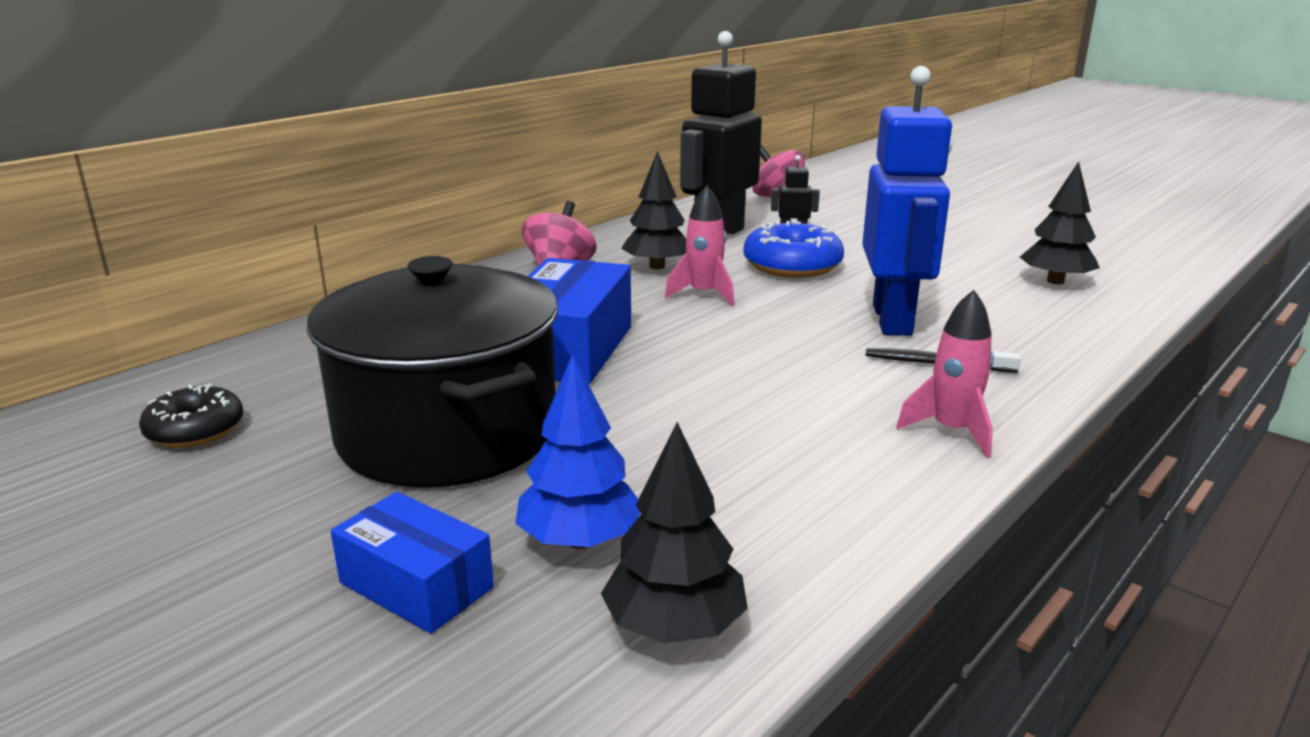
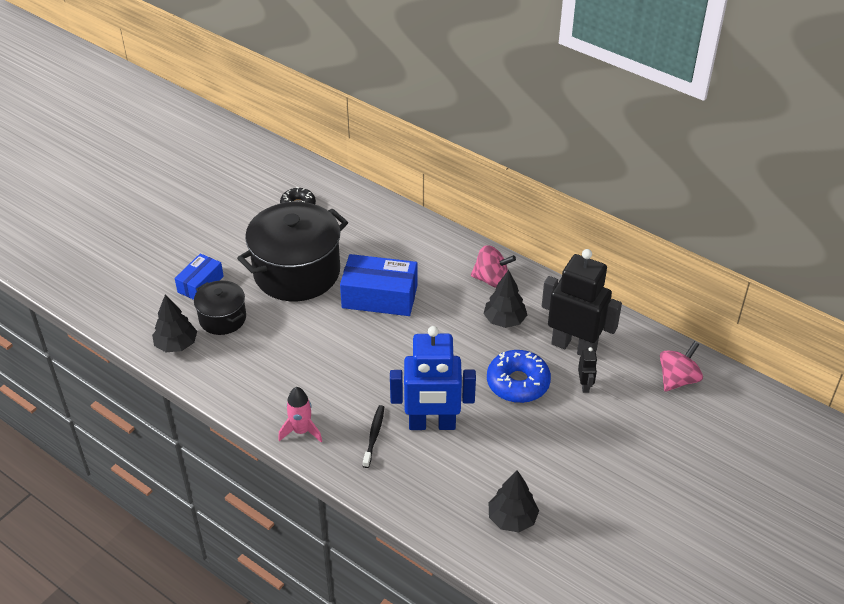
camera: 85 degrees right, 20 degrees up
(580, 540) = (222, 318): blue tree -> black pot
(704, 294) = (461, 343): pink rocket -> none

